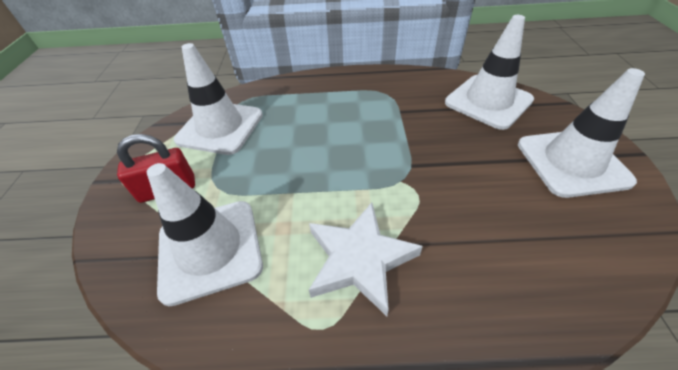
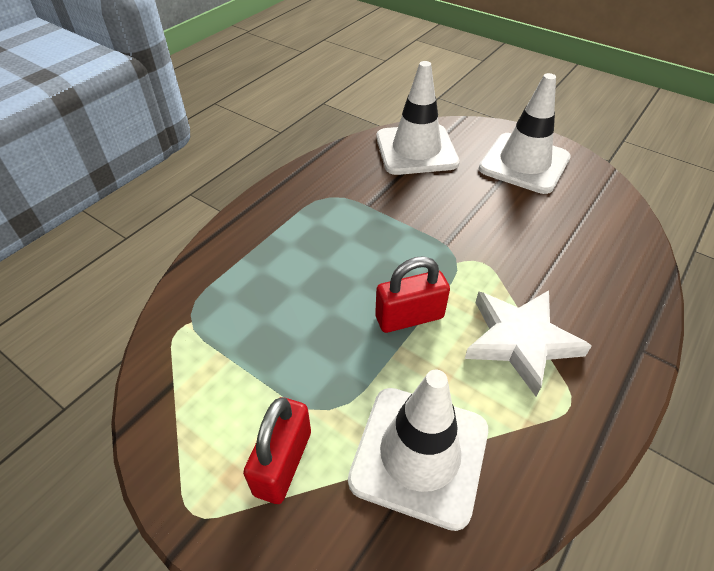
camera: 55 degrees left, 0 degrees up
(220, 127) = (220, 359): white traffic cone -> none
(321, 184) = (409, 317): none -> red padlock

